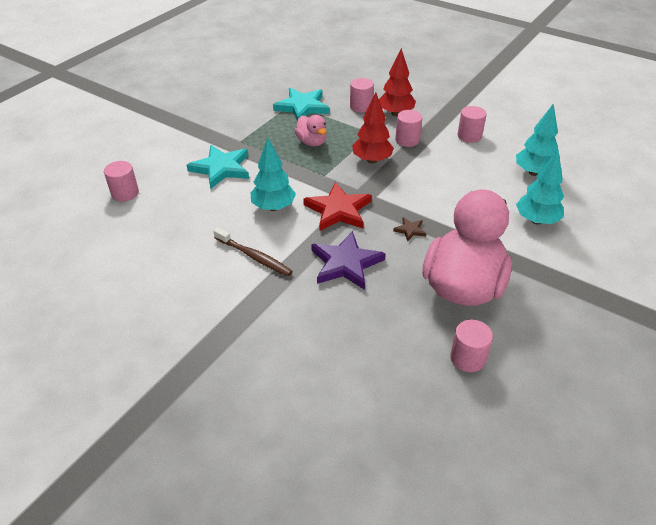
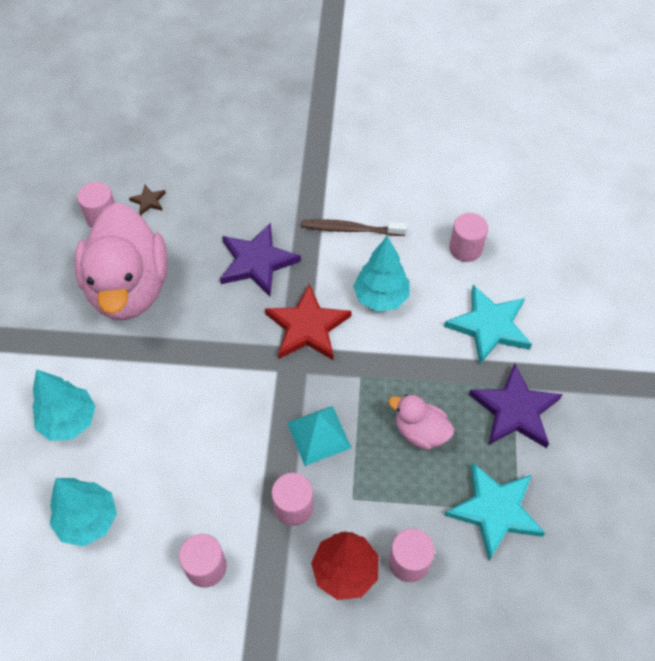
camera: 150 degrees right, 15 degrees up
(125, 193) = (552, 241): pink cylinder -> pink cylinder (465, 248)
(250, 133) = (515, 410): none -> purple star
(372, 160) = (318, 435): red tree -> turquoise pyramid
(410, 230) = (212, 335): brown star -> brown star (148, 201)

